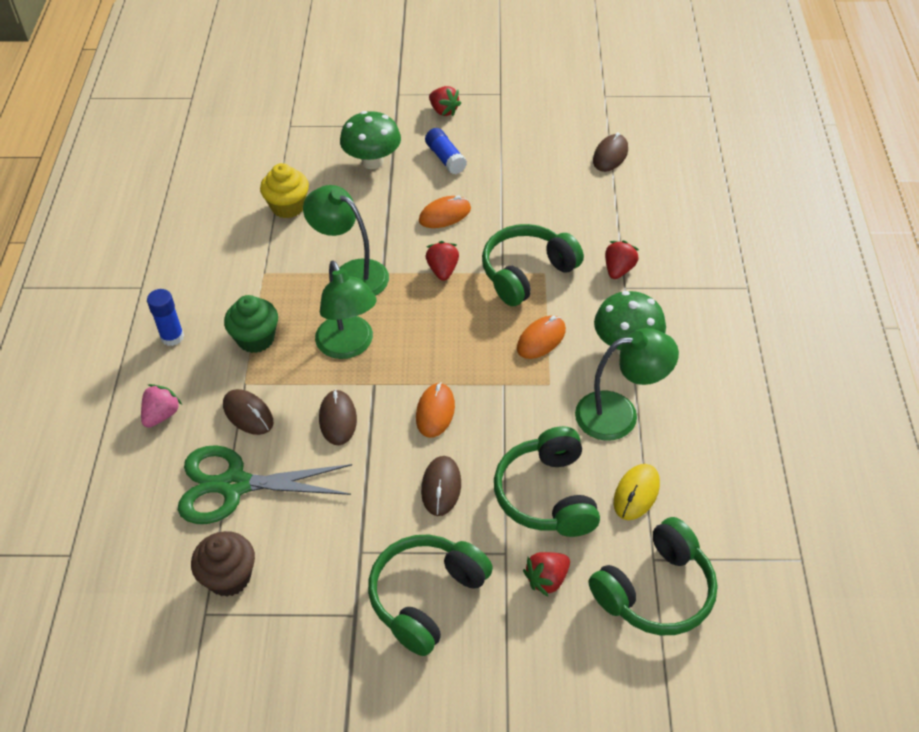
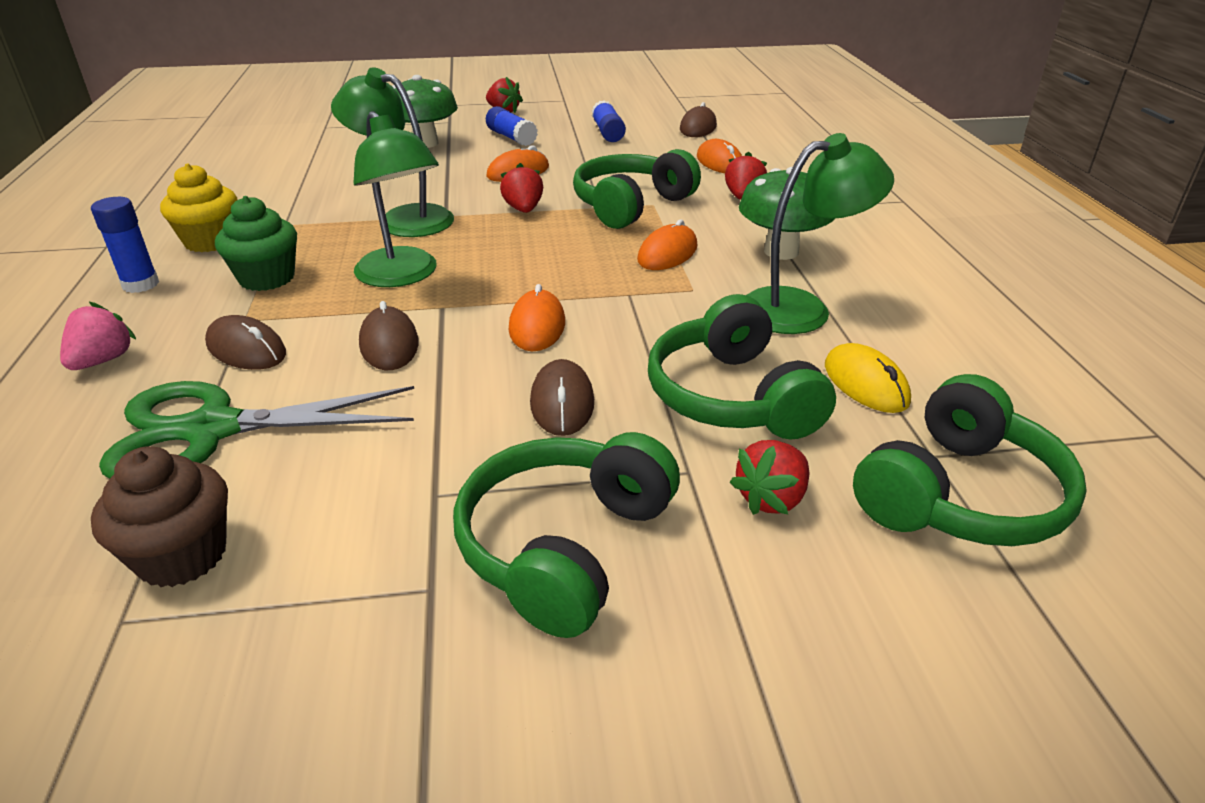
camera: 10 degrees left, 15 degrees down
(288, 207) = (320, 176): yellow cupcake -> yellow cupcake (210, 241)
(529, 157) = (608, 133): none -> blue glue stick
(614, 215) = (719, 162): none -> orange mouse
(636, 493) = (865, 383): yellow mouse -> yellow mouse turned 45 degrees counterclockwise

